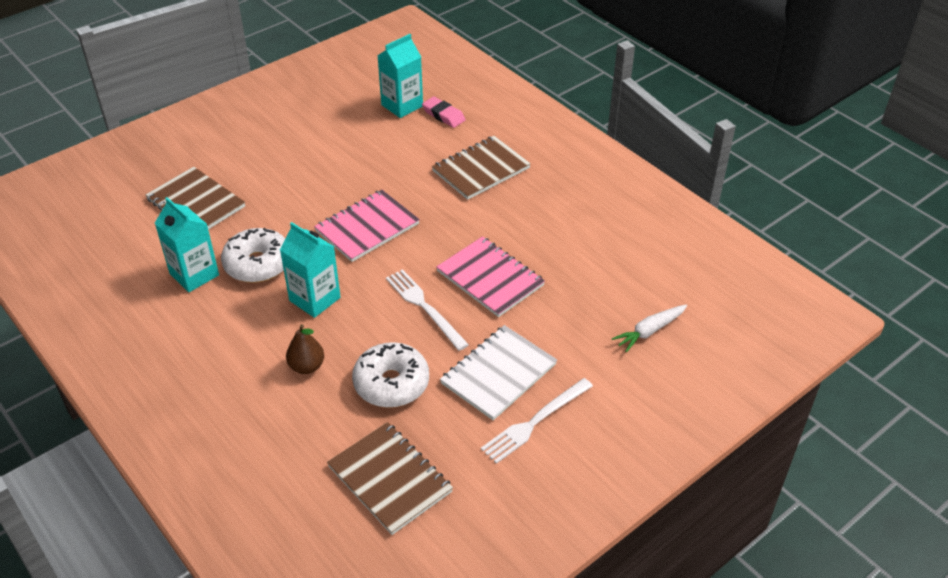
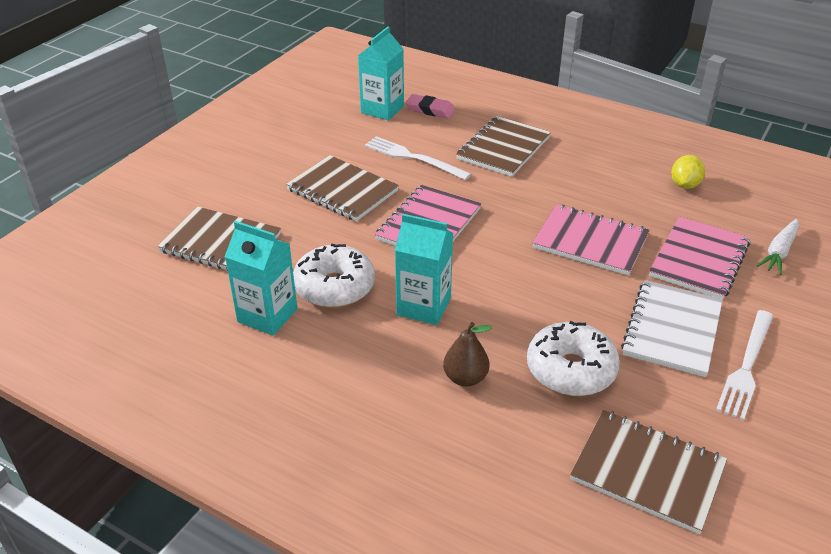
camera: 20 degrees left, 5 degrees down
(318, 178) = (342, 190): none -> brown notebook
(424, 307) = (546, 285): white fork -> white fork (413, 158)
(571, 319) = (699, 260): none -> pink notebook
(617, 245) = (685, 185): none -> yellow lemon

